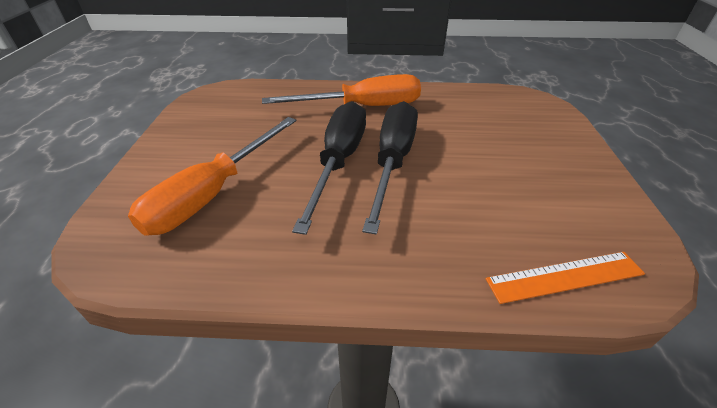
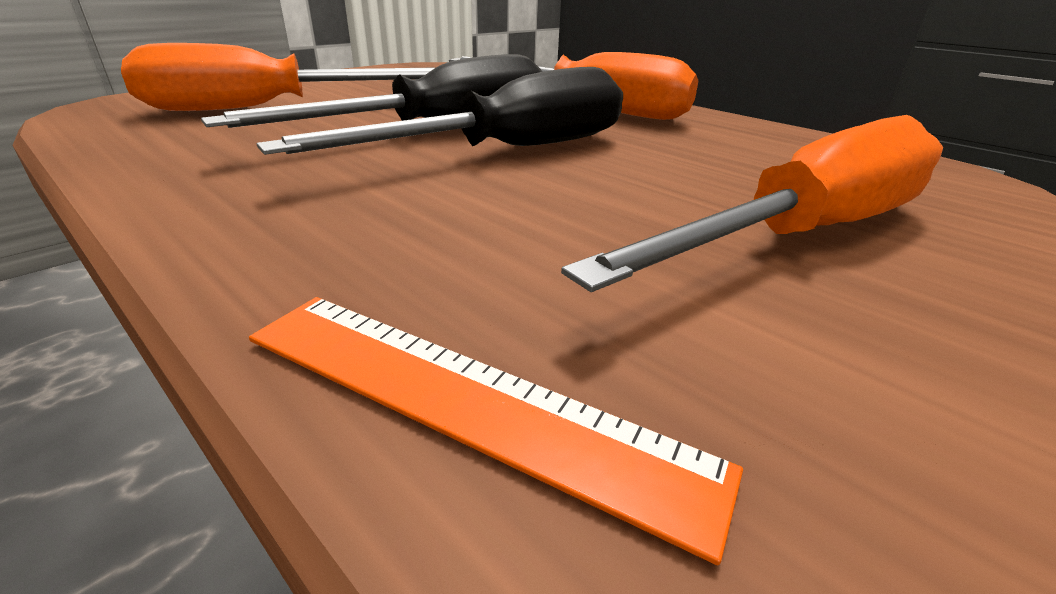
camera: 40 degrees right, 10 degrees down
(535, 158) = (804, 234): none -> orange screwdriver

